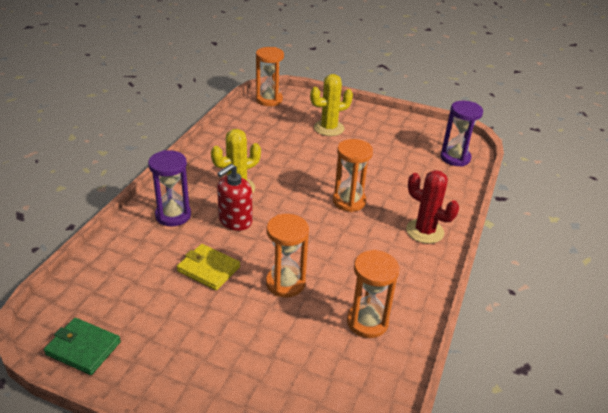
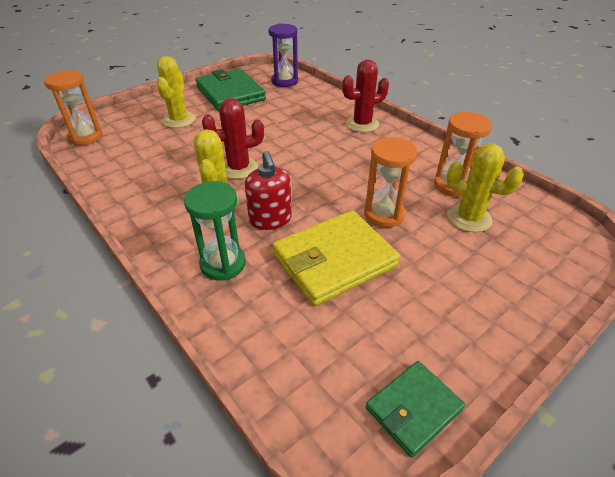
camera: 60 degrees left, 5 degrees up
(173, 215) = (223, 264): purple hourglass -> green hourglass
(208, 269) = (334, 260): yellow wallet -> yellow wallet, size x1.74
(288, 182) = (239, 168): none -> red cactus
(320, 344) = (469, 218): none -> yellow cactus
(349, 201) = (296, 145): orange hourglass -> none
(397, 136) = (230, 93): none -> green wallet

